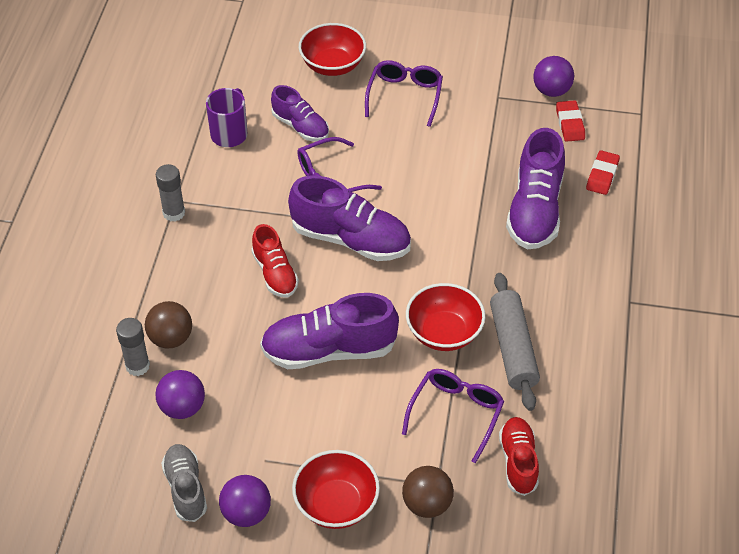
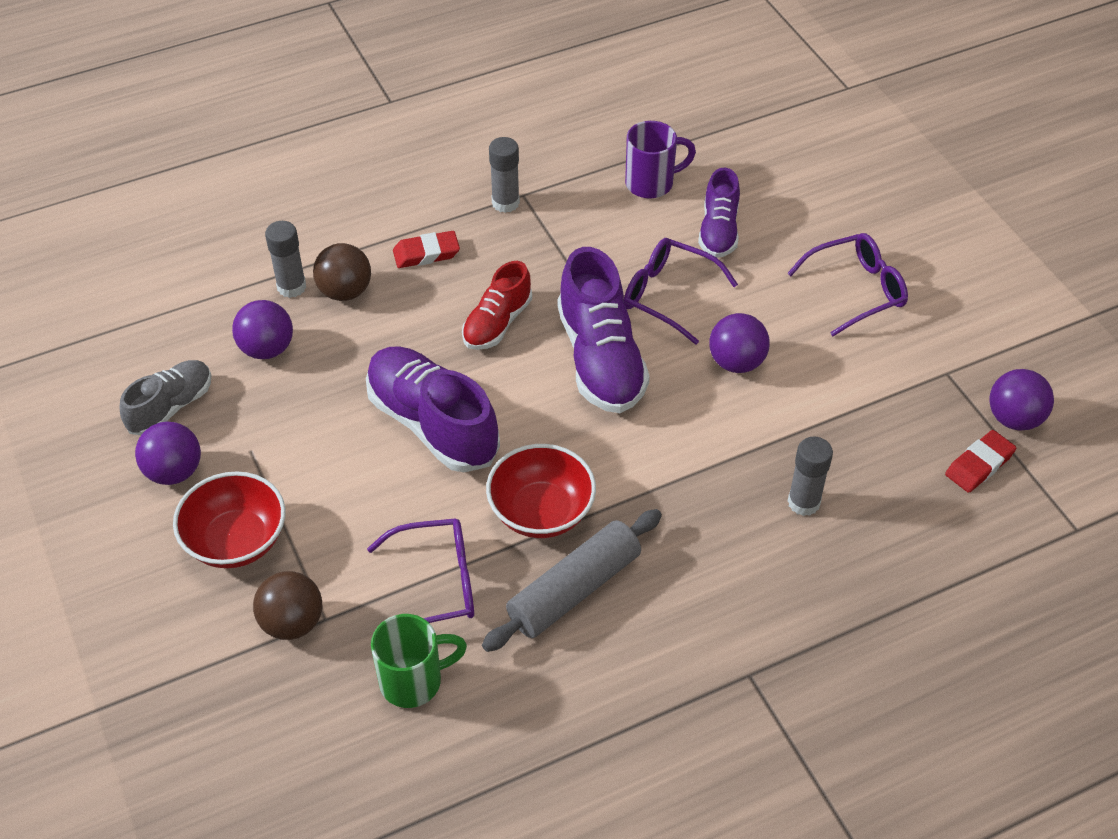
camera: 55 degrees right, 0 degrees up
(333, 65) = (835, 207): red bowl -> none
(410, 179) = (736, 362): none -> purple ball
(518, 462) = (413, 681): red shoe -> green mug
(535, 210) = (803, 502): purple shoe -> grey glue stick
(602, 175) = (928, 541): red eraser -> red eraser (426, 253)

